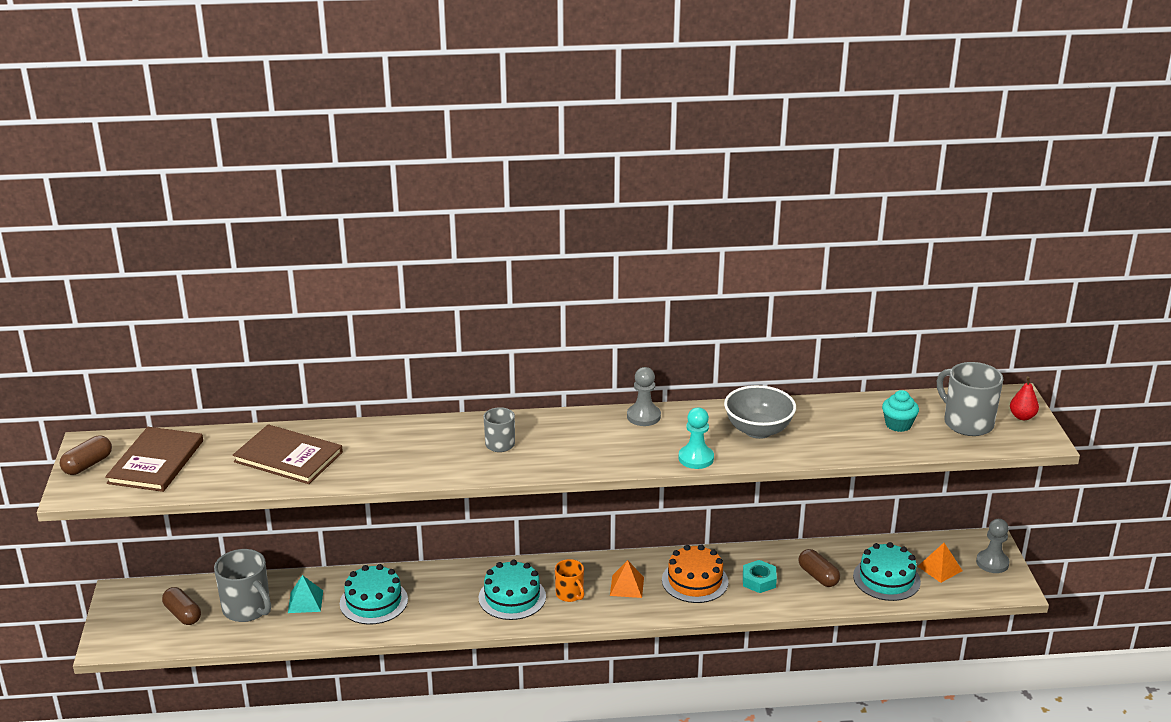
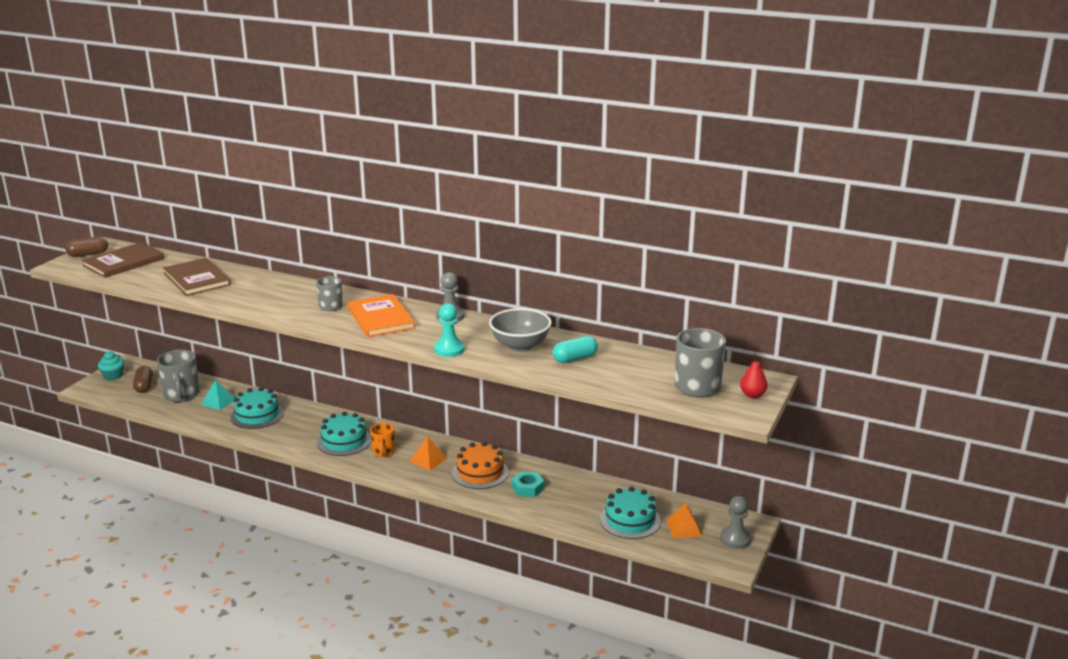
camera: 30 degrees right, 5 degrees down
(574, 442) = (380, 318): none -> orange book
(818, 576) = (577, 500): brown capsule -> none
(826, 428) = (575, 358): none -> turquoise capsule
(898, 424) = (636, 371): turquoise cupcake -> turquoise cupcake (113, 376)

